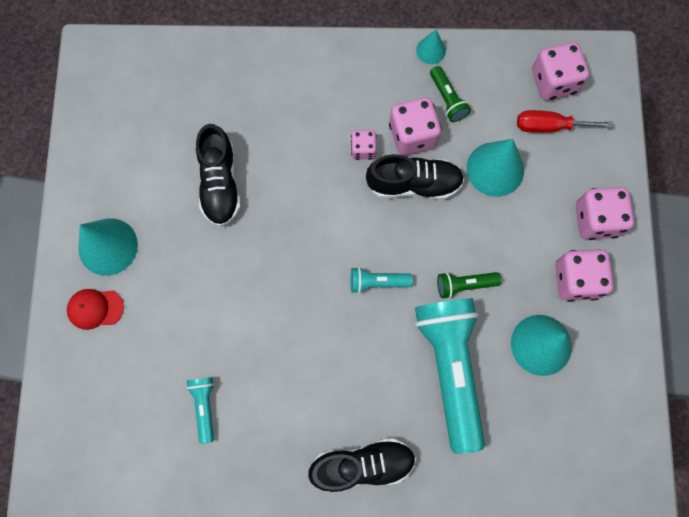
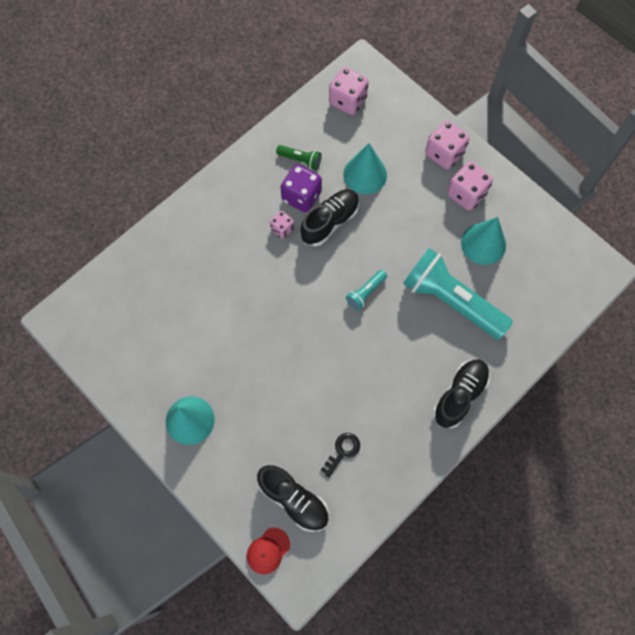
camera: 45 degrees left, 5 degrees down
(95, 308) = (220, 462): red cap -> red cap (268, 551)
(204, 406) = (342, 451): turquoise flashlight -> black key
(220, 183) = (219, 322): black shoe -> black shoe (294, 499)
(412, 135) = (301, 196): pink dice -> purple dice
(431, 50) = (263, 141): turquoise cone -> none
(464, 285) = (413, 250): green flashlight -> none
(549, 126) = (370, 126): red screwdriver -> none

